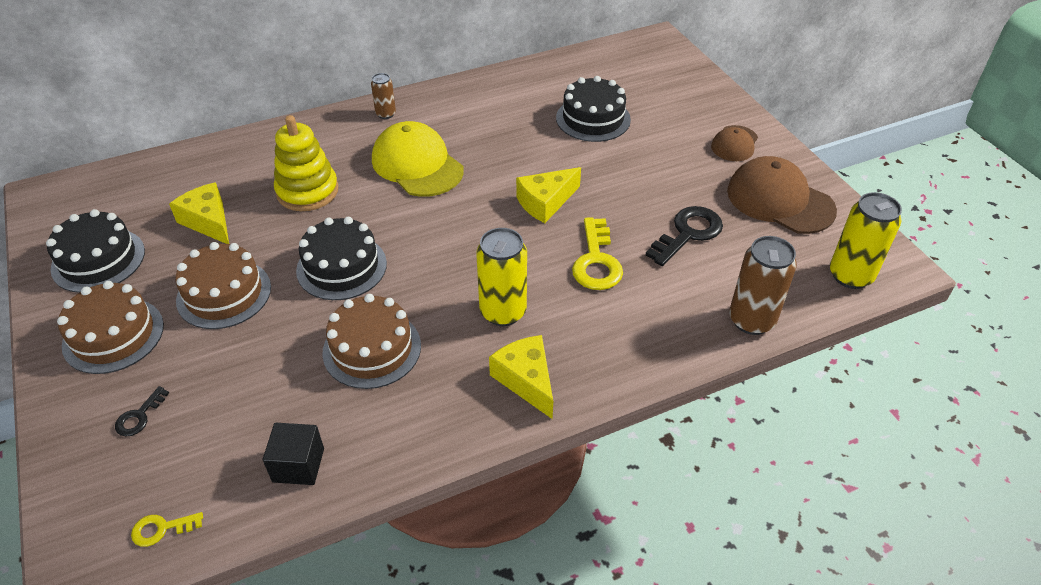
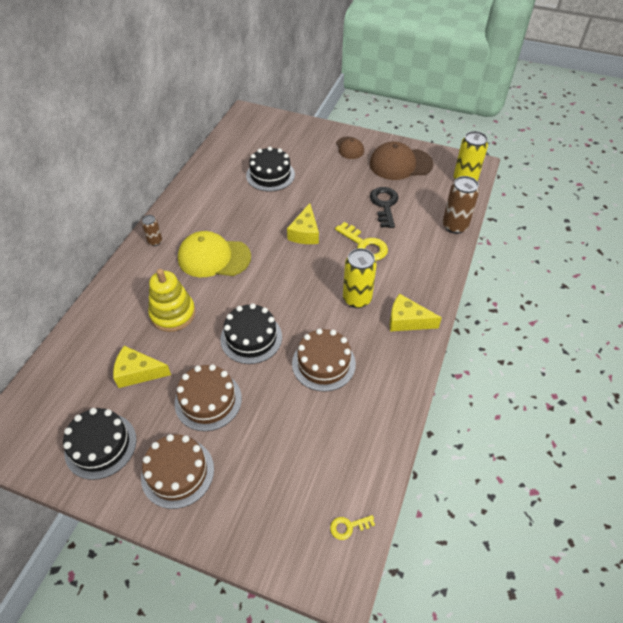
camera: 45 degrees left, 5 degrees up
(139, 416) = (257, 494): black key -> none
(161, 529) = (348, 527): yellow key -> yellow key turned 45 degrees clockwise
(298, 465) = (366, 441): black cube -> none

